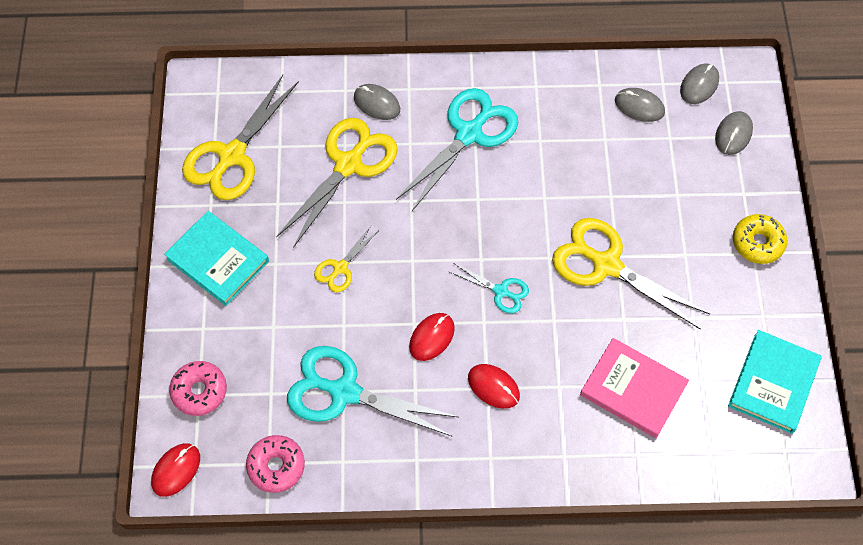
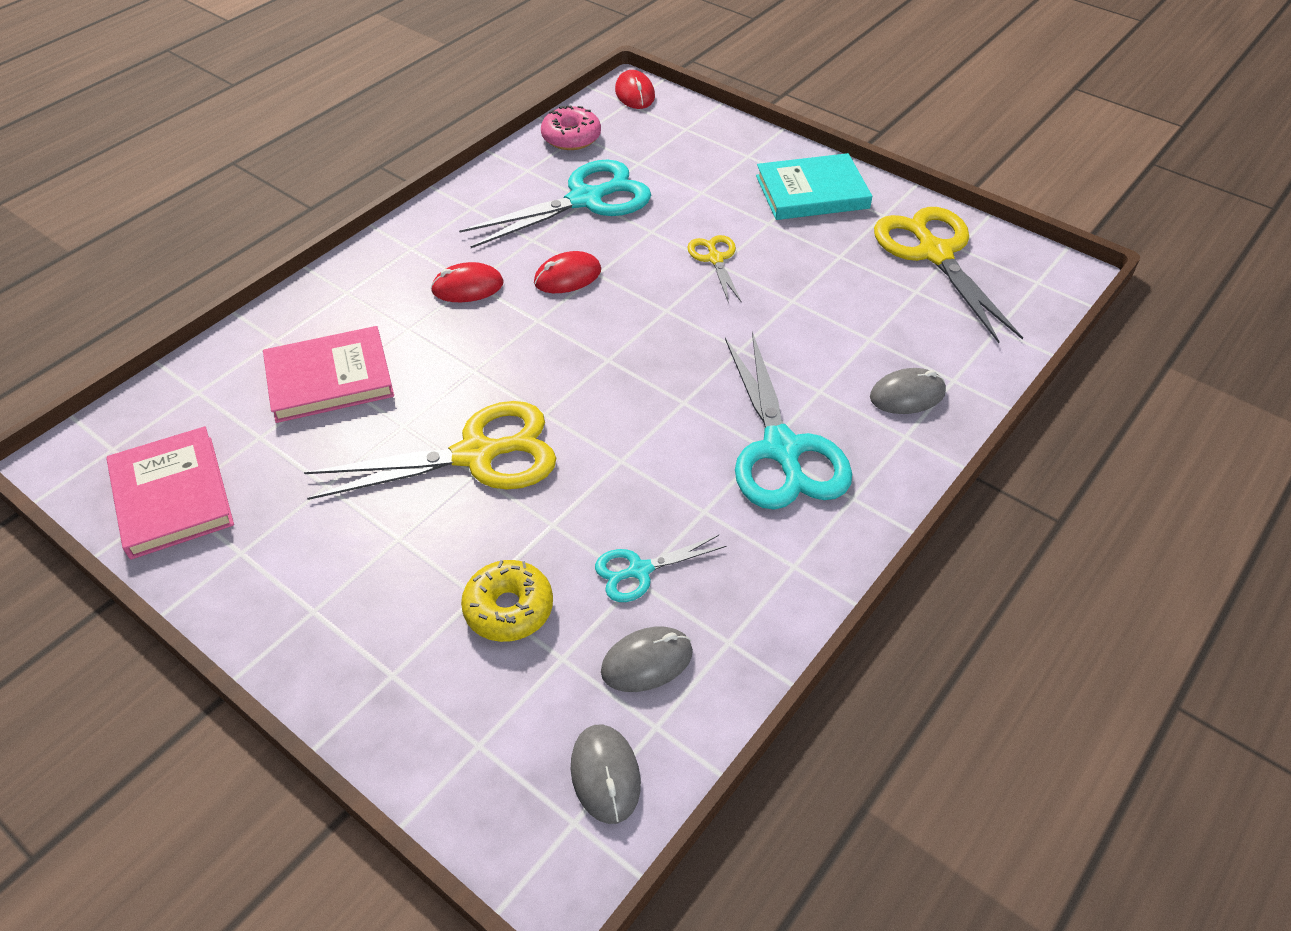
camera: 130 degrees right, 15 degrees down
(199, 391) = (689, 130): pink donut -> none
(348, 164) = (838, 327): yellow scissors -> none
(432, 337) = (567, 276): red mouse -> red mouse turned 75 degrees clockwise
(501, 291) = (554, 351): turquoise scissors -> turquoise scissors (639, 570)
(733, 134) = (483, 745): grey mouse -> none
(757, 243) = (317, 627): yellow donut -> yellow donut (508, 608)
(773, 383) = (172, 496): turquoise book -> pink book

